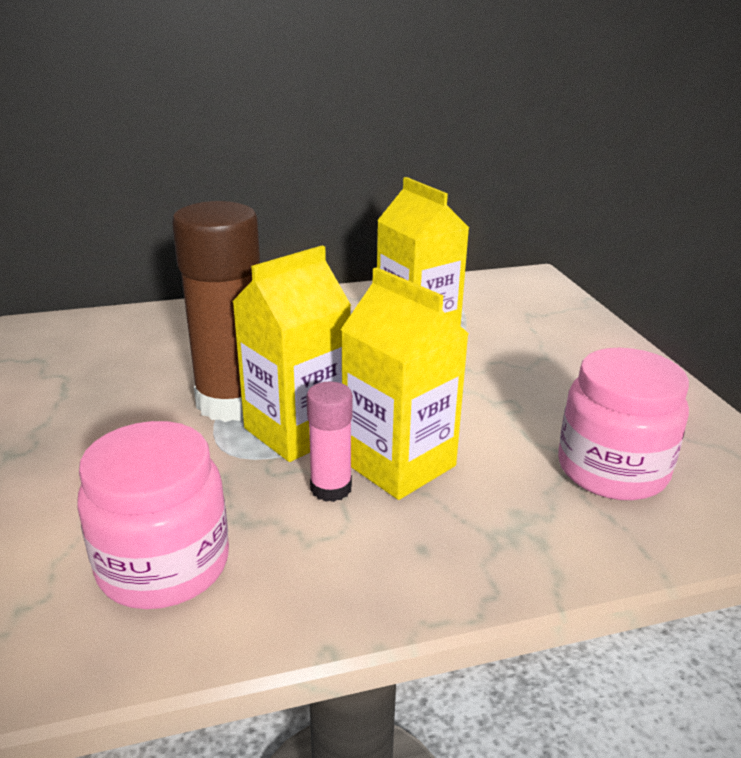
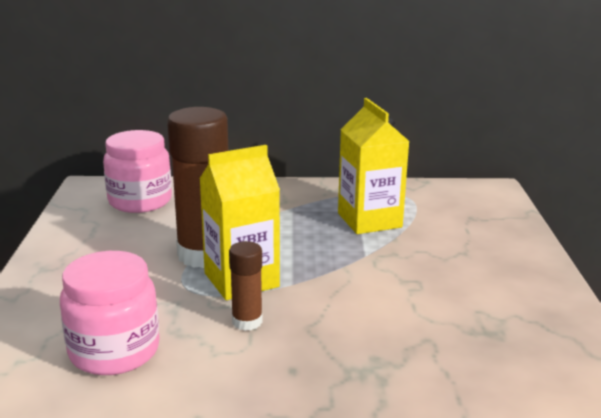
camera: 15 degrees right, 5 degrees down
(331, 488) = (247, 321): pink glue stick -> brown glue stick
(399, 464) = (304, 313): yellow carton -> none
(612, 470) = (468, 341): pink jar -> pink jar (140, 201)

